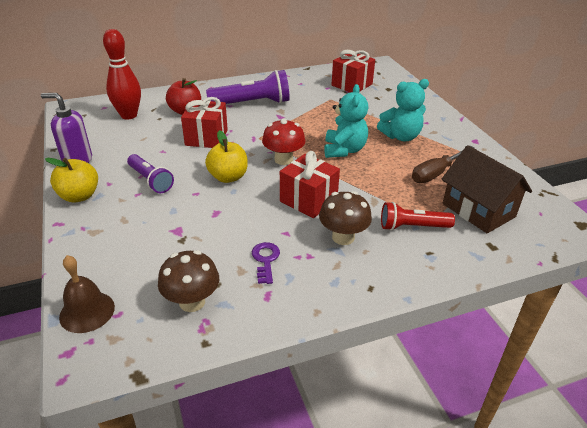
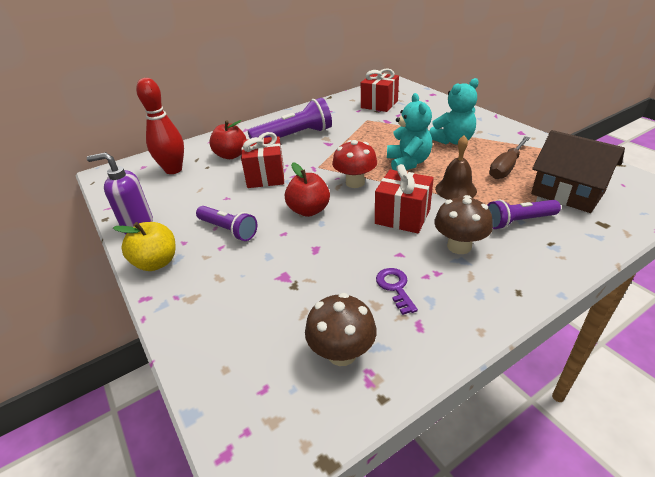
camera: 10 degrees left, 0 degrees up
(87, 311) = (225, 395): brown bell -> brown bell (455, 189)
(228, 177) = (309, 210): yellow apple -> red apple
(412, 227) = (518, 221): red flashlight -> purple flashlight

